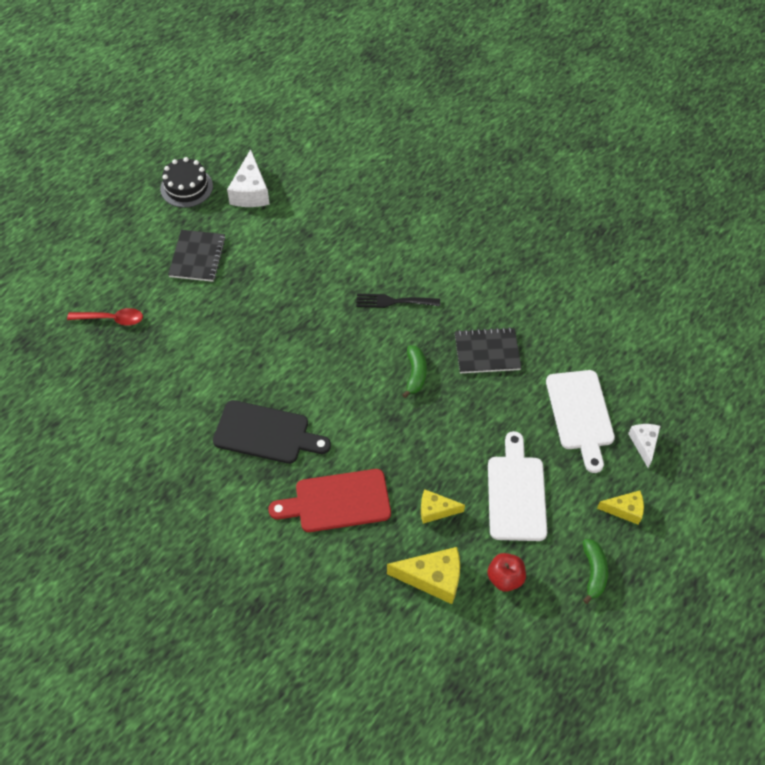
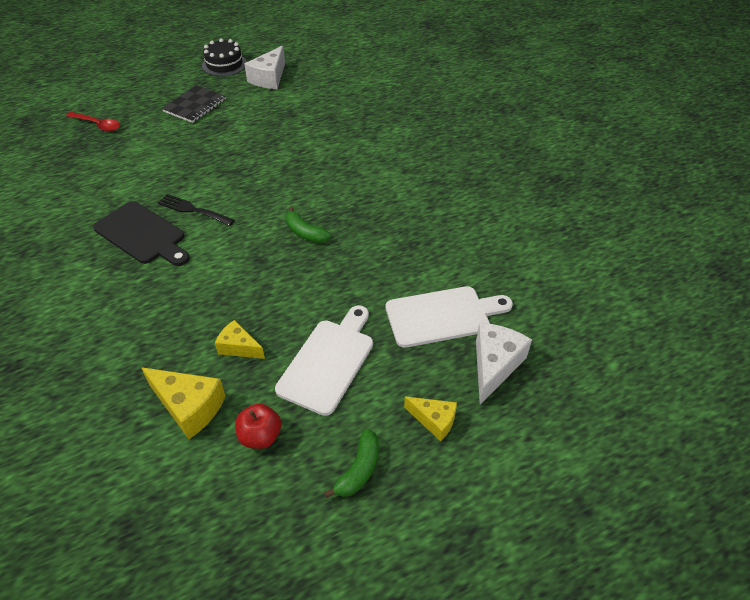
camera: 25 degrees right, 10 degrees down
(337, 502) = (156, 307): red cutting board -> none
(393, 301) = (327, 176): black fork -> black fork (193, 210)
(415, 374) = (305, 232): green banana -> green banana turned 105 degrees clockwise
(487, 352) = (383, 236): black notebook -> none
(580, 414) = (442, 316): white cutting board -> white cutting board turned 120 degrees counterclockwise
(644, 444) = (494, 365): white cheese -> white cheese, size x1.60

